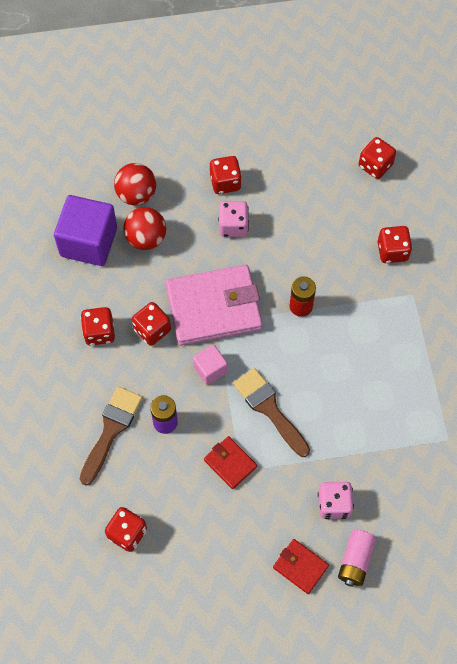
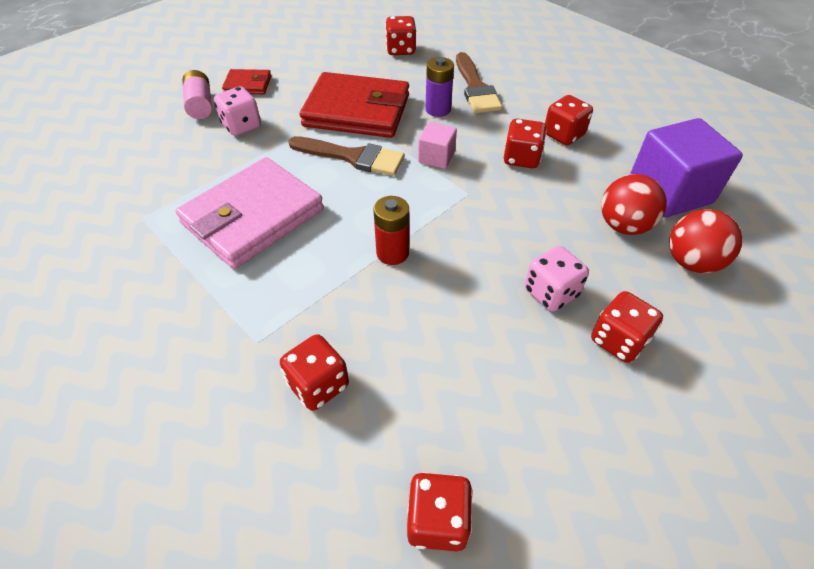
camera: 145 degrees right, 15 degrees down
(214, 308) = (484, 203): pink wallet -> pink wallet (253, 217)
(230, 463) = (357, 111): red wallet -> red wallet, size x2.12

